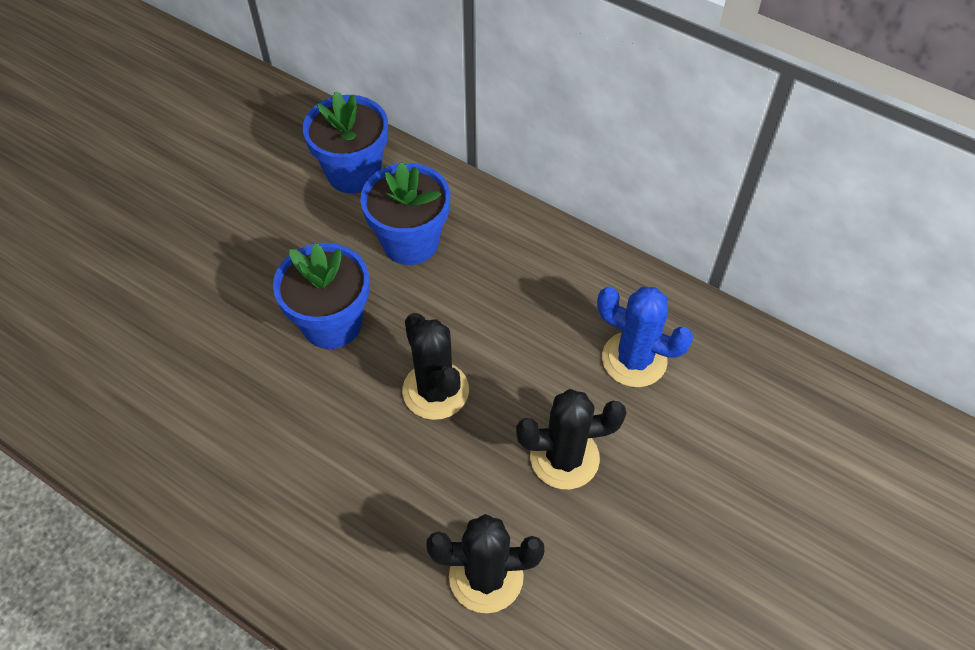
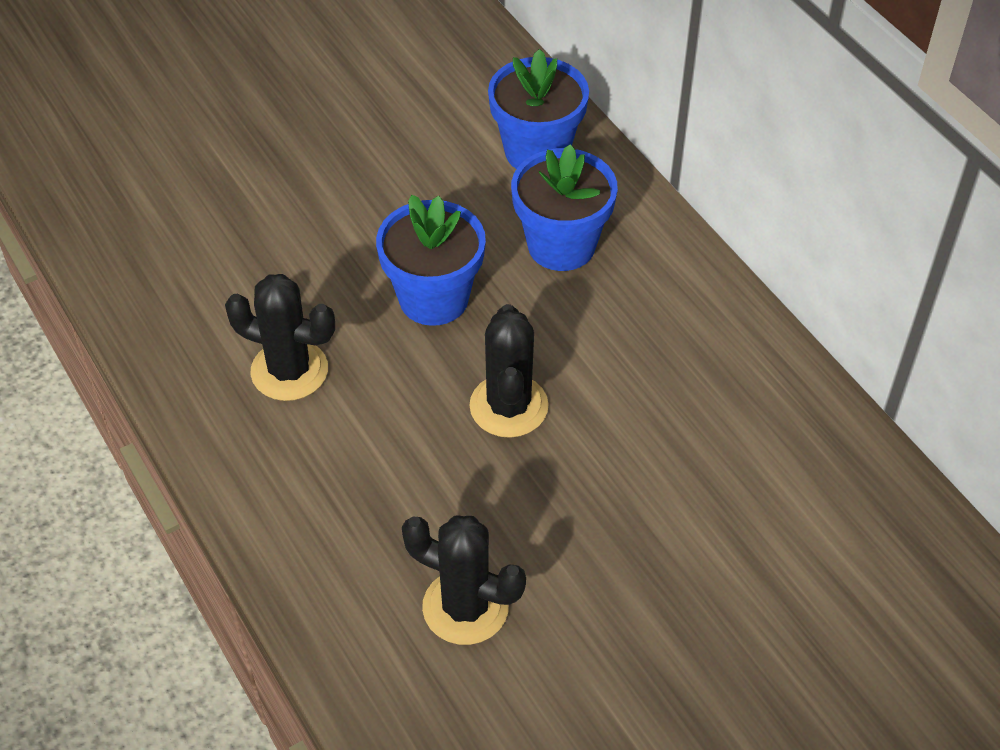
camera: 25 degrees right, 5 degrees down
(564, 458) = (613, 527): black cactus -> black cactus (289, 370)
(634, 359) = (749, 458): blue cactus -> none

